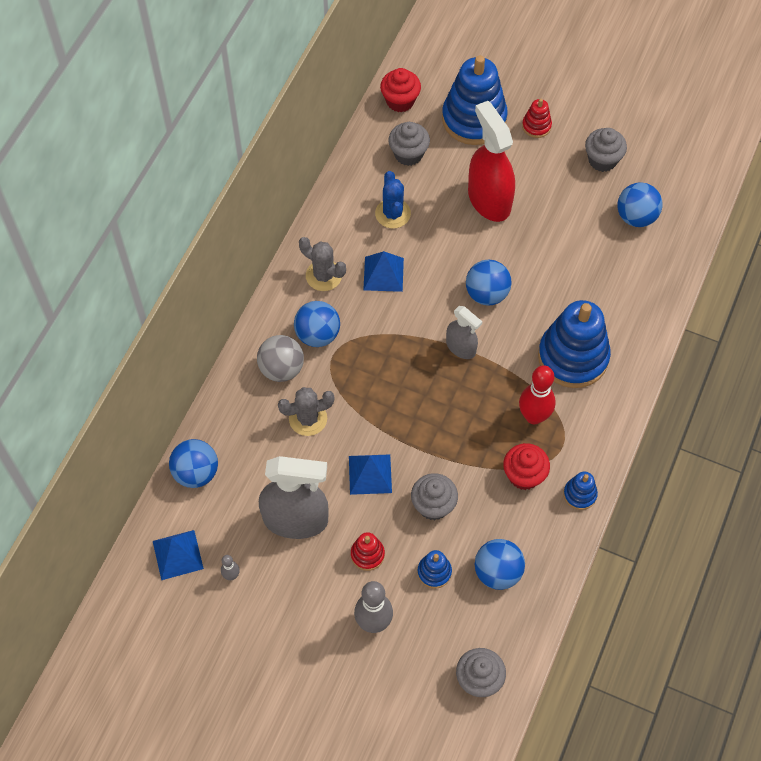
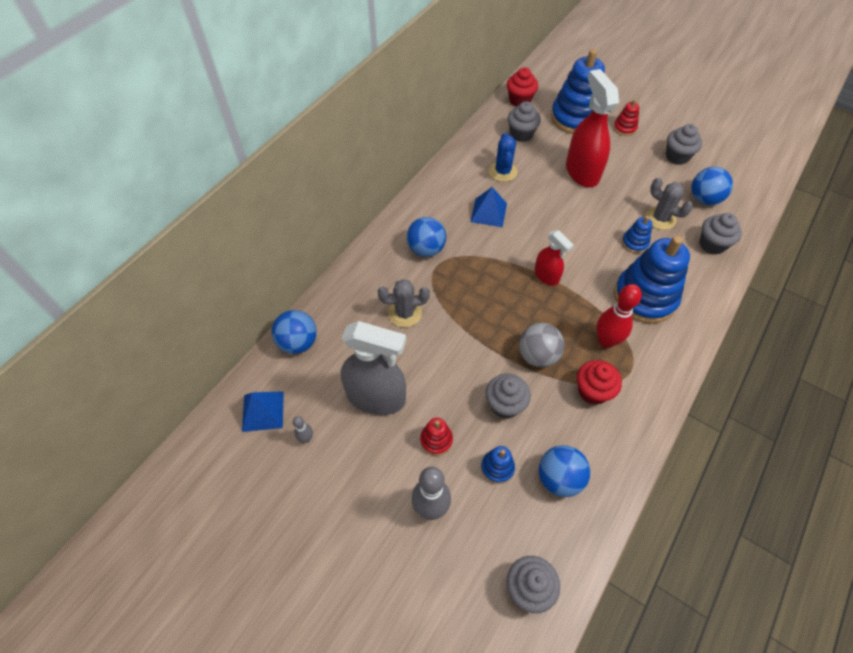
camera: 10 degrees right, 5 degrees down
(281, 369) = (391, 271): grey ball -> grey ball (537, 355)
(323, 275) = (439, 207): grey cactus -> grey cactus (660, 218)
(370, 474) = (451, 368): blue pyramid -> none
(461, 347) = (546, 276): grey spray bottle -> red spray bottle
(487, 293) = (573, 238): blue ball -> none
(579, 494) = (645, 417): blue stacking toy -> blue stacking toy (634, 243)
(646, 277) = (712, 244): none -> grey cupcake

